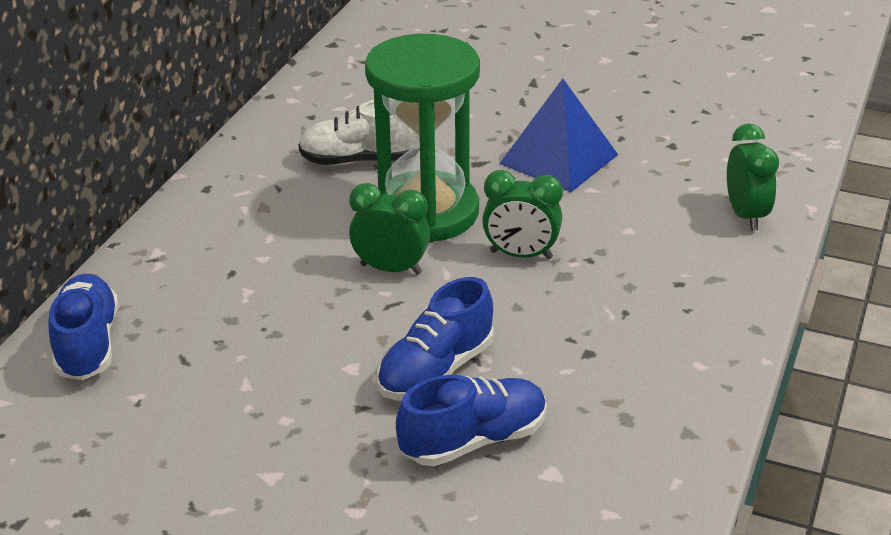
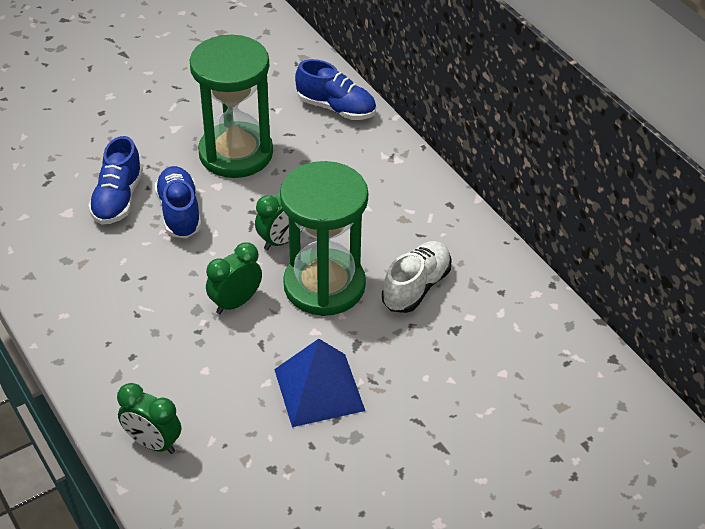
camera: 125 degrees right, 10 degrees up
(271, 384) = (236, 153): none -> green hourglass

